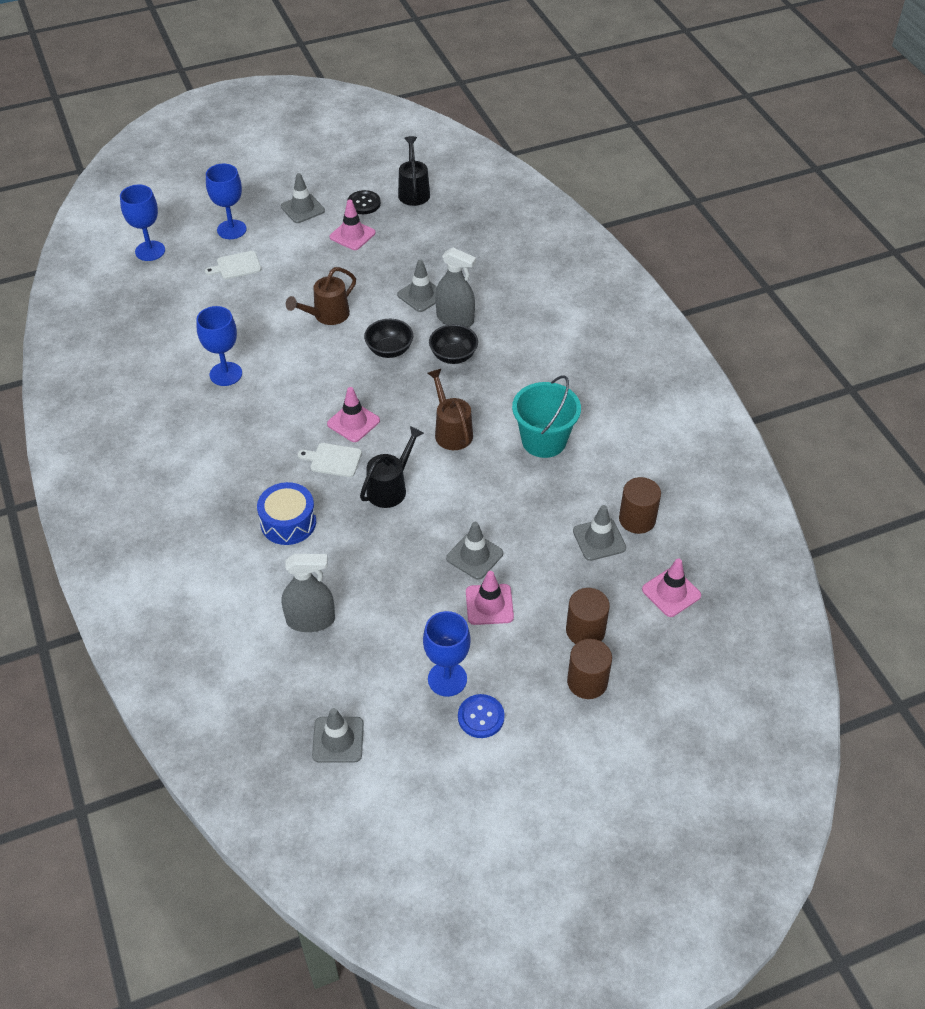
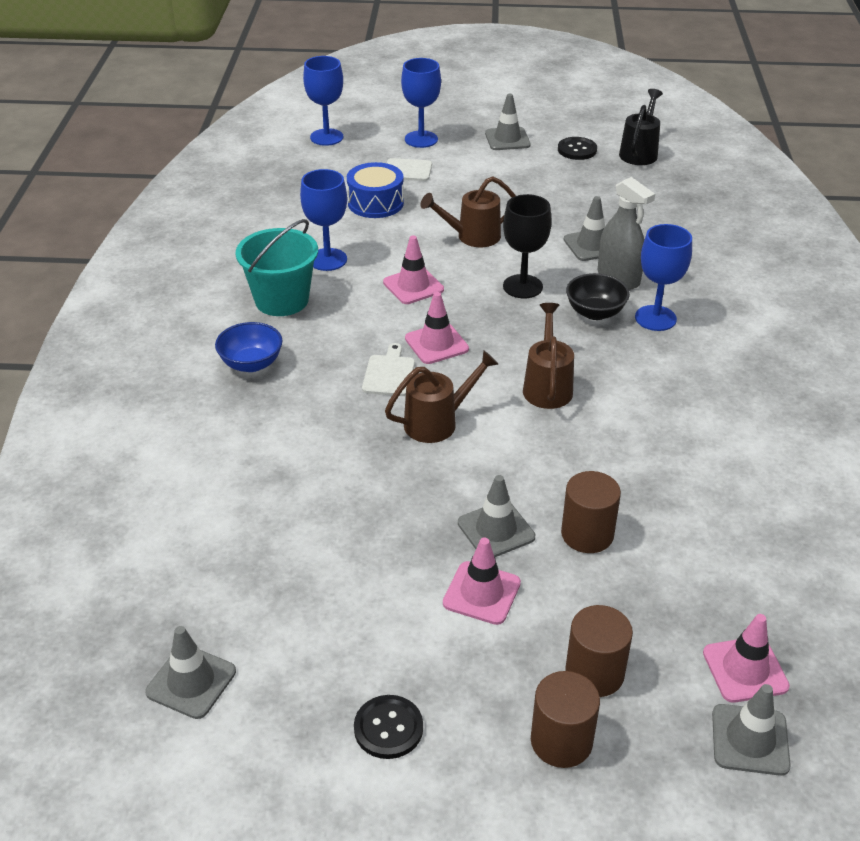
camera: 25 degrees right, 10 degrees down
(224, 488) = (251, 364): none -> blue bowl
(288, 522) = (296, 420): blue drum -> blue drum (375, 203)
(310, 620) = (252, 531): grey spray bottle -> none
(333, 460) = (389, 373): white cutting board -> white cutting board turned 60 degrees clockwise
(352, 235) = (547, 173): pink traffic cone -> pink traffic cone (413, 286)
(389, 350) = (522, 286): black bowl -> black goblet
(391, 487) = (438, 422): black watering can -> brown watering can
(447, 679) = (373, 663): blue goblet -> blue goblet (655, 318)
(481, 717) = (388, 728): blue button -> black button
(544, 440) = (659, 431): turquoise bucket -> turquoise bucket (281, 300)
(599, 539) = (673, 567): grey traffic cone -> grey traffic cone (750, 740)
(637, 519) = (740, 561): brown cylinder -> brown cylinder (587, 534)

